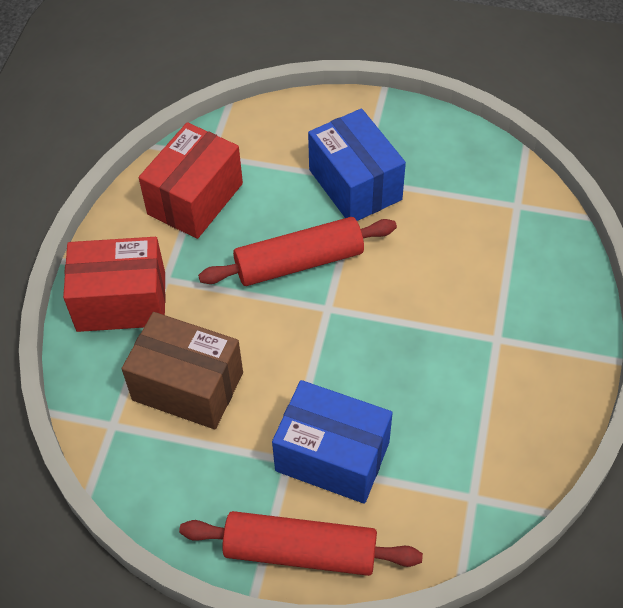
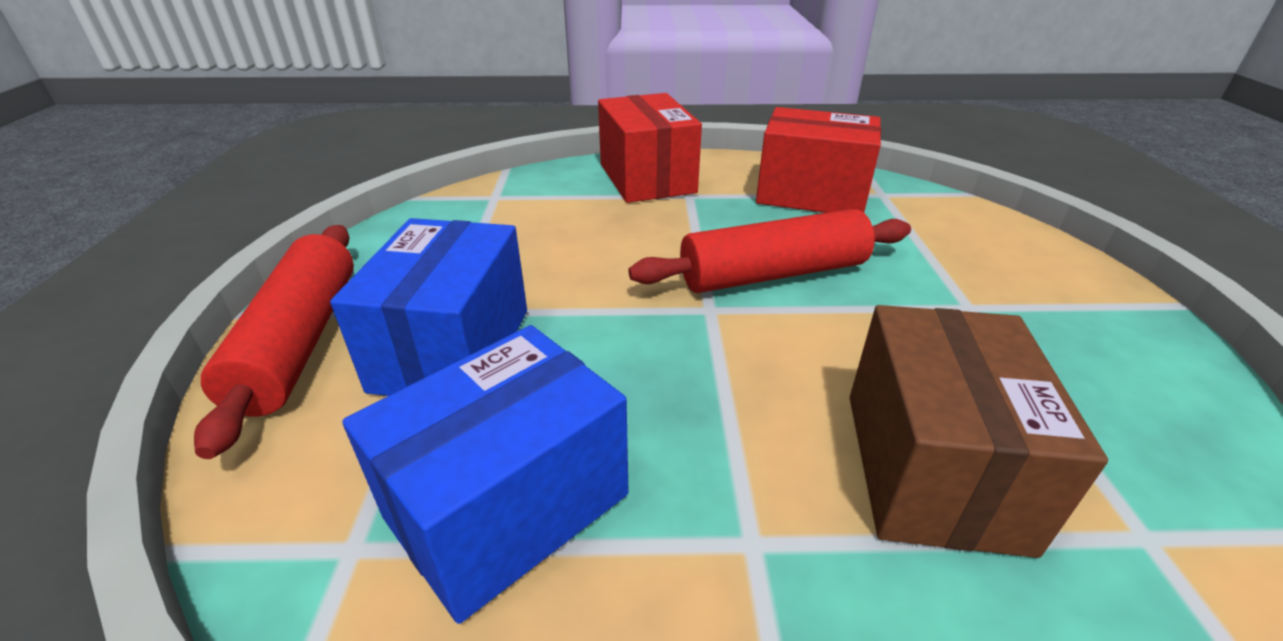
camera: 75 degrees right, 20 degrees down
(188, 386) = (550, 227): brown box -> brown box (932, 468)
(299, 262) = (773, 274): red rolling pin -> red rolling pin turned 75 degrees counterclockwise
(355, 184) = (953, 302): blue box -> blue box (508, 506)

